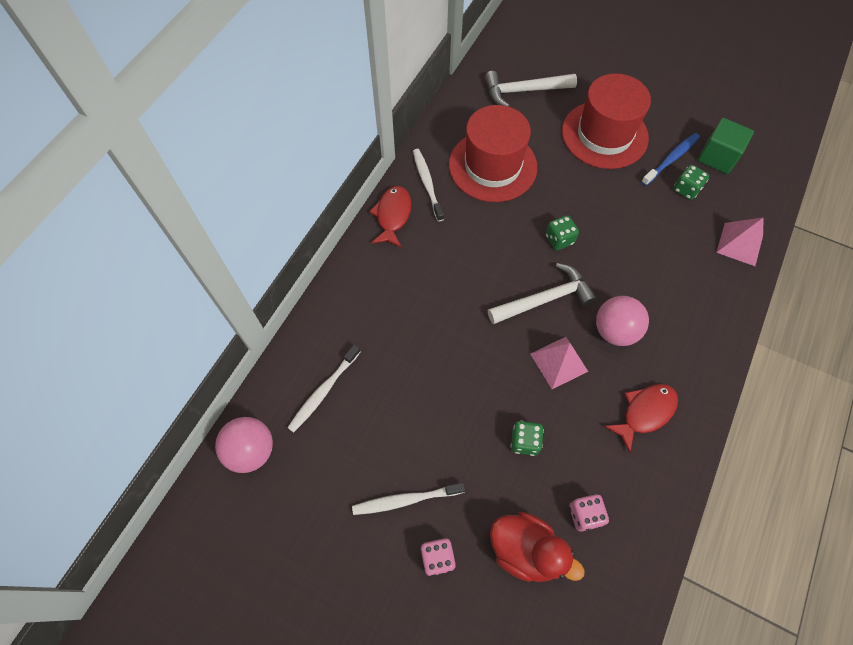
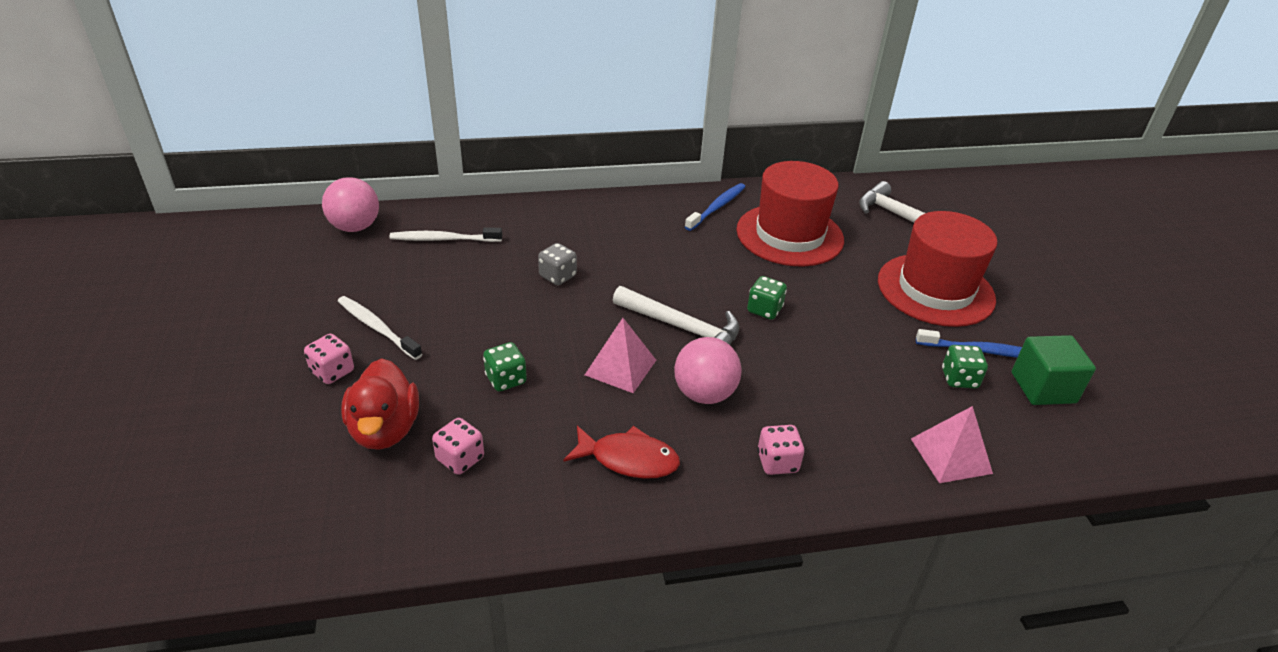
camera: 50 degrees right, 25 degrees down
(393, 215) = (658, 203): red fish -> none
(427, 184) = (717, 207): white toothbrush -> blue toothbrush
(432, 339) = (557, 276): none -> grey dice
(694, 333) = (777, 462): none -> pink dice

